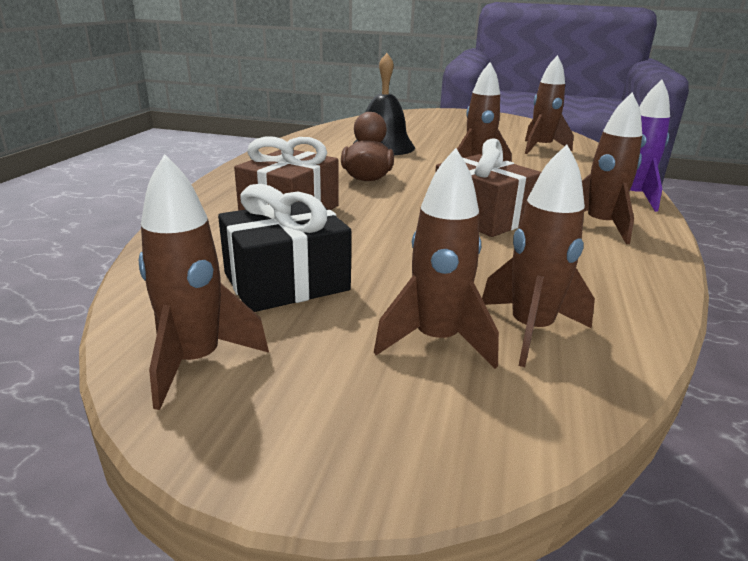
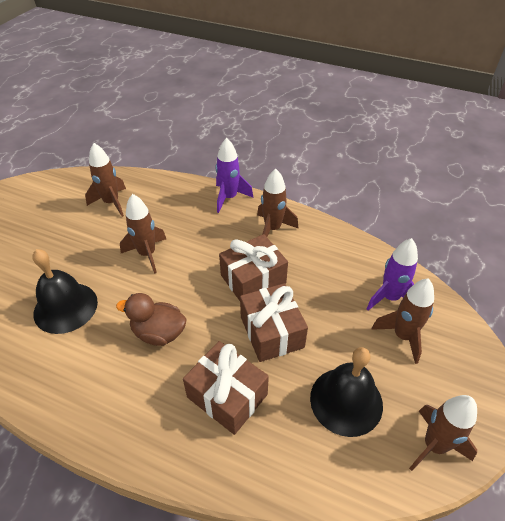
camera: 80 degrees left, 20 degrees up
(286, 282) = (346, 401): black gift -> black bell
(394, 230) = (271, 332): none -> brown gift
(530, 330) = (390, 297): brown rocket -> purple rocket

